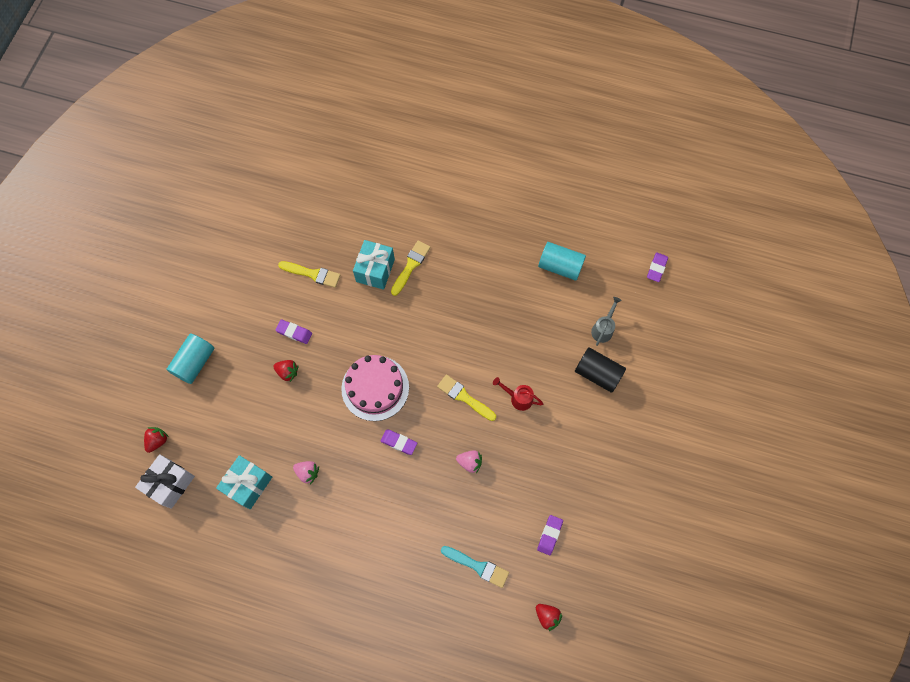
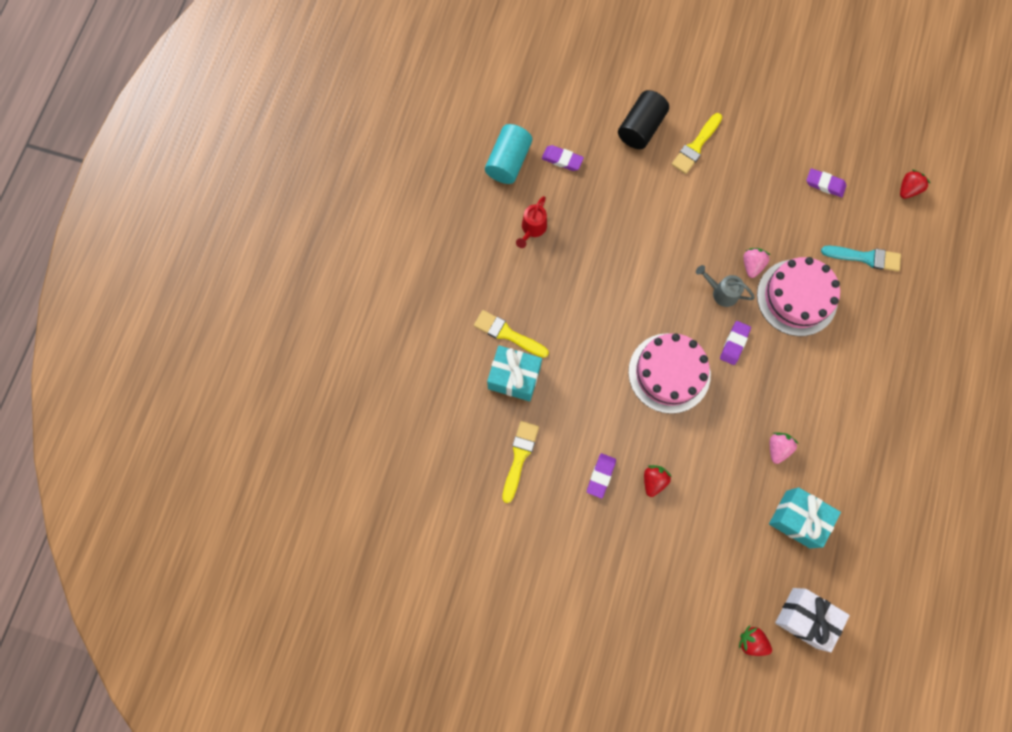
camera: 90 degrees left, 5 degrees up
(195, 362) = (646, 603): turquoise cylinder -> none
(440, 500) = (797, 297): none -> pink cake
(464, 397) = (675, 271): yellow brush -> yellow brush (696, 146)
(478, 566) = (865, 257): turquoise brush -> turquoise brush turned 75 degrees clockwise
(518, 398) = (673, 212): red watering can -> red watering can (532, 229)
(603, 329) = (587, 119): grey watering can -> grey watering can (721, 292)
(656, 268) = (510, 59): purple eraser -> purple eraser (562, 160)

